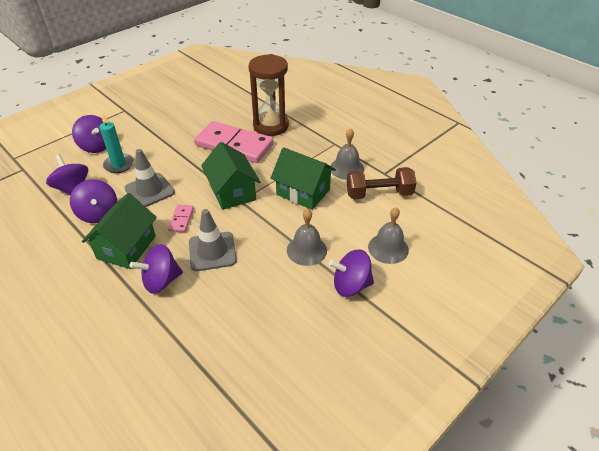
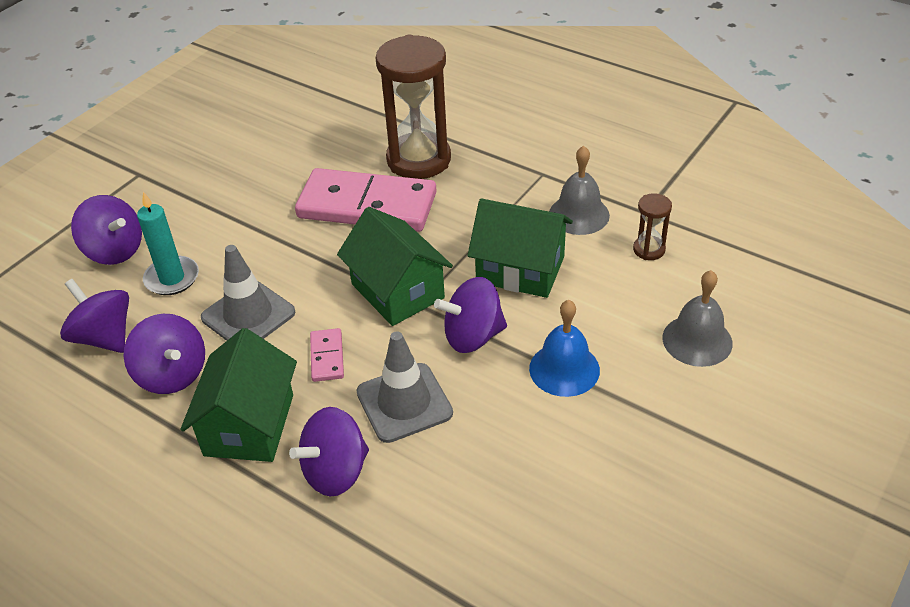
camera: 10 degrees left, 0 degrees up
(306, 250) = (564, 369): grey bell -> blue bell
(351, 285) = (659, 414): purple spinning top -> purple spinning top (473, 336)
(379, 194) = (649, 250): brown dumbbell -> brown hourglass

